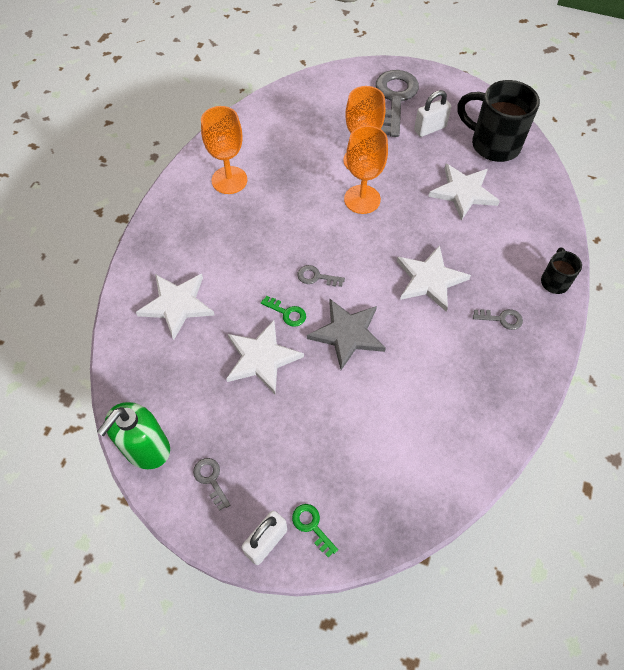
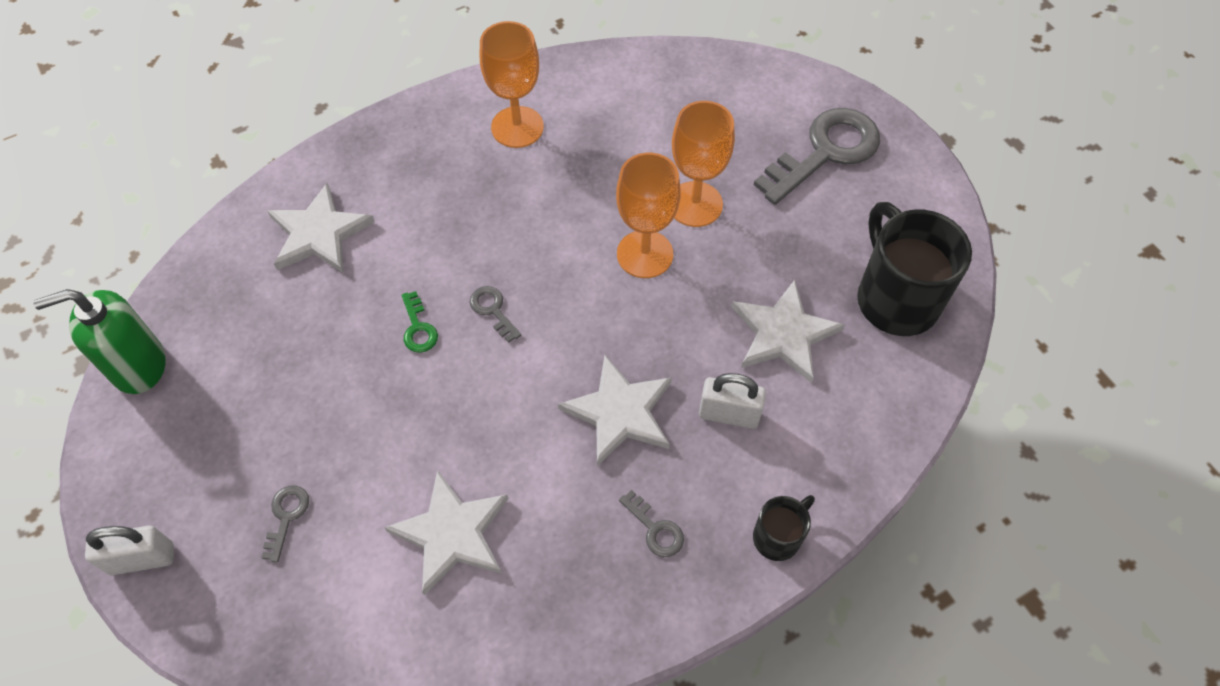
camera: 40 degrees right, 0 degrees up
(211, 479) = (161, 448): grey key -> grey key (286, 516)
(261, 358) = (340, 358): white star -> white star (452, 533)
(312, 526) = (199, 582): green key -> none
(347, 334) = (456, 403): grey star -> none
(430, 129) = (830, 221): white padlock -> white padlock (728, 414)

